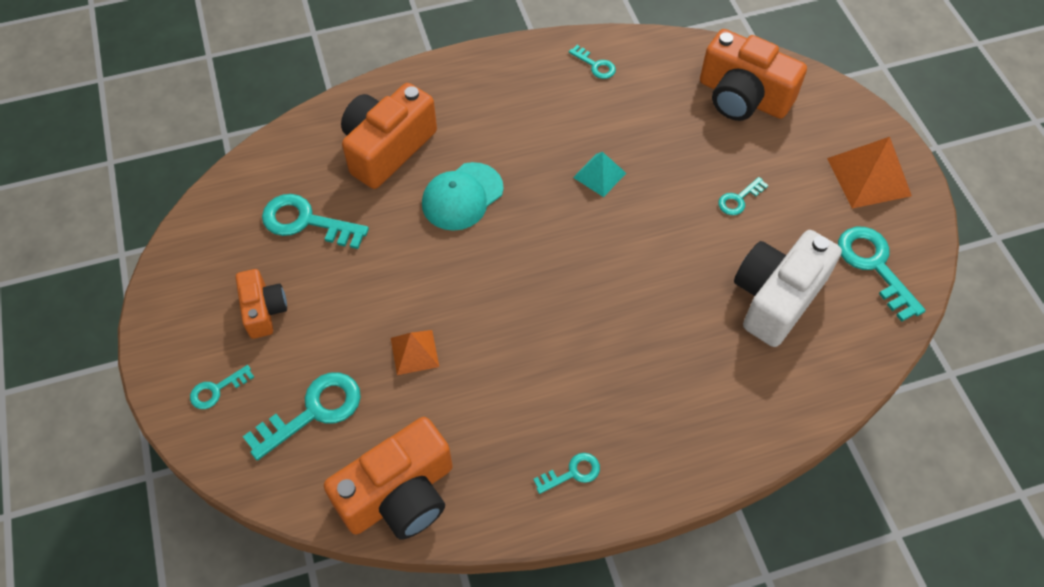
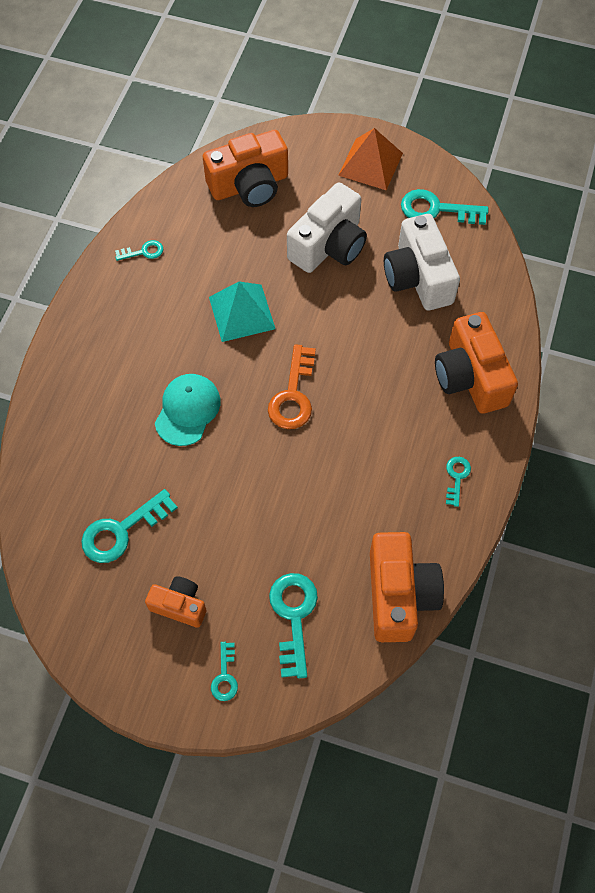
camera: 55 degrees left, 5 degrees up
(387, 148) = (99, 434): orange camera -> orange camera (470, 377)
(414, 352) = (295, 520): orange pyramid -> none
(462, 196) = (187, 410): turquoise cap -> turquoise cap turned 150 degrees counterclockwise
(547, 269) = (293, 395): none -> orange key
(599, 175) = (242, 312): turquoise pyramid -> turquoise pyramid, size x1.66
(739, 199) = (329, 245): turquoise key -> white camera

